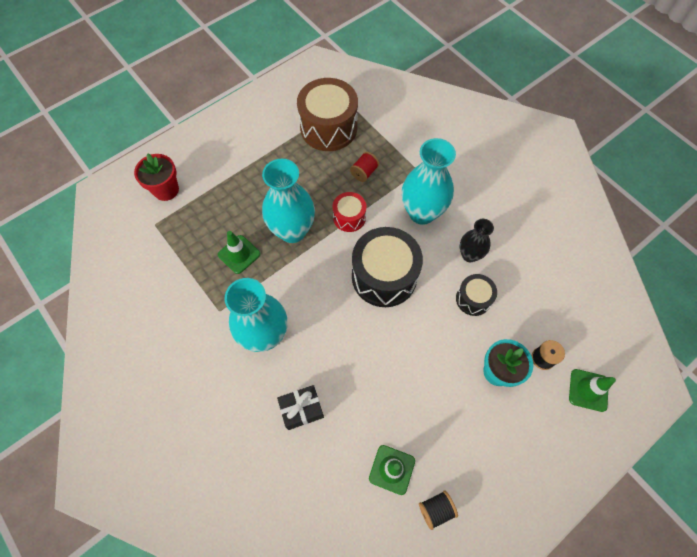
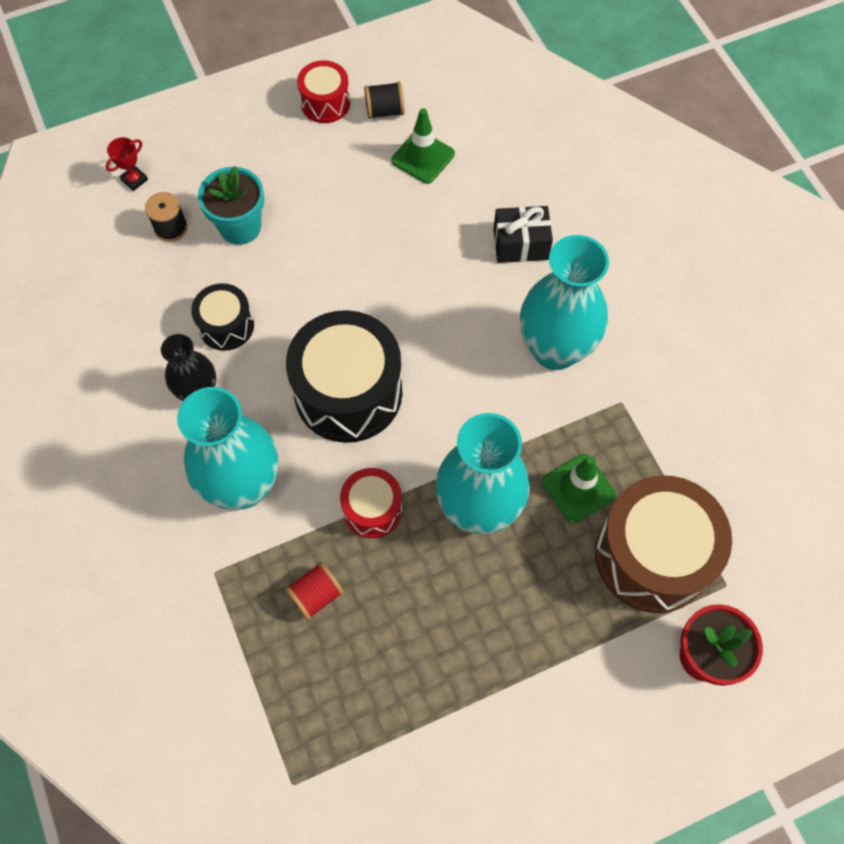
camera: 165 degrees left, 0 degrees up
(328, 127) = (353, 725): brown drum -> brown drum (652, 555)
(485, 504) = (325, 103): none -> red drum
(588, 390) = (134, 180): green traffic cone -> red trophy

